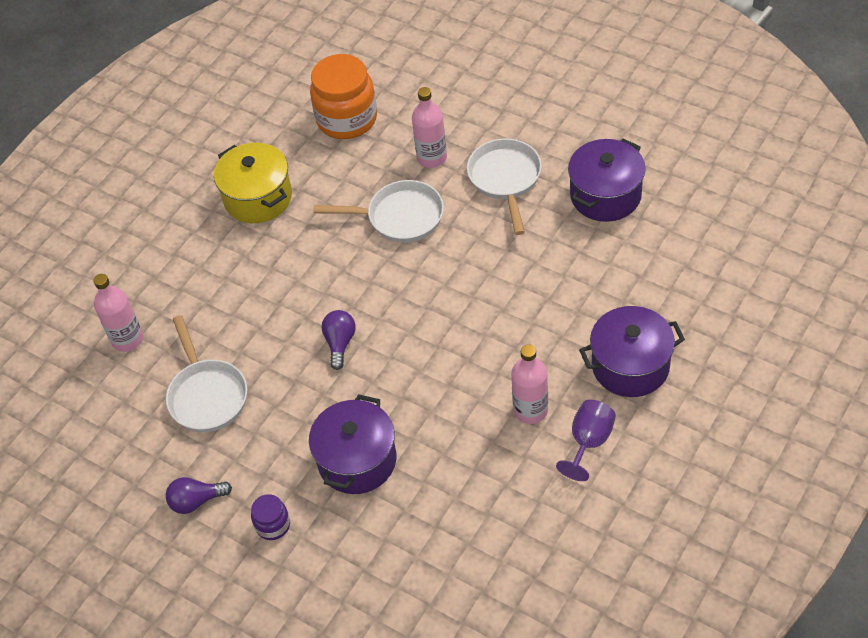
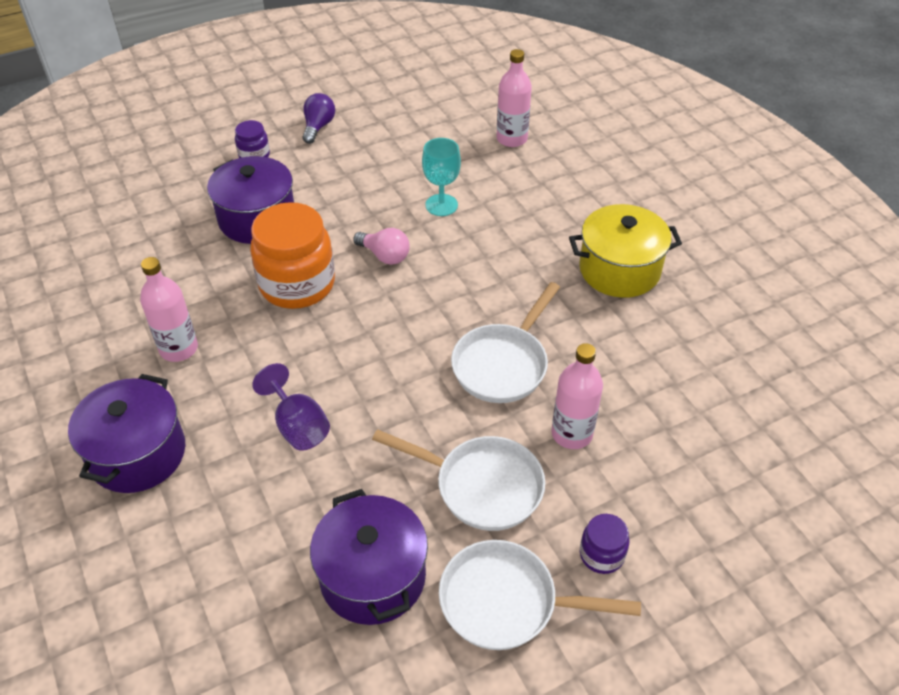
camera: 115 degrees right, 5 degrees down
(207, 395) = (410, 162): white pan -> white pan (506, 602)
(252, 340) = (441, 205): none -> turquoise goblet
(340, 343) = (385, 256): purple light bulb -> pink light bulb
(347, 119) = (693, 386): orange jar -> orange jar (297, 284)
(507, 109) = (601, 554): none -> purple jar
(589, 442) = (102, 372): purple goblet -> purple goblet (298, 426)

